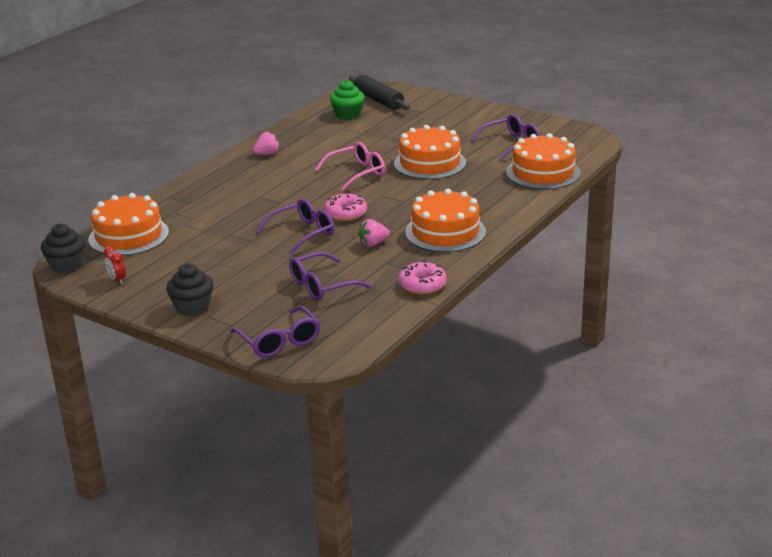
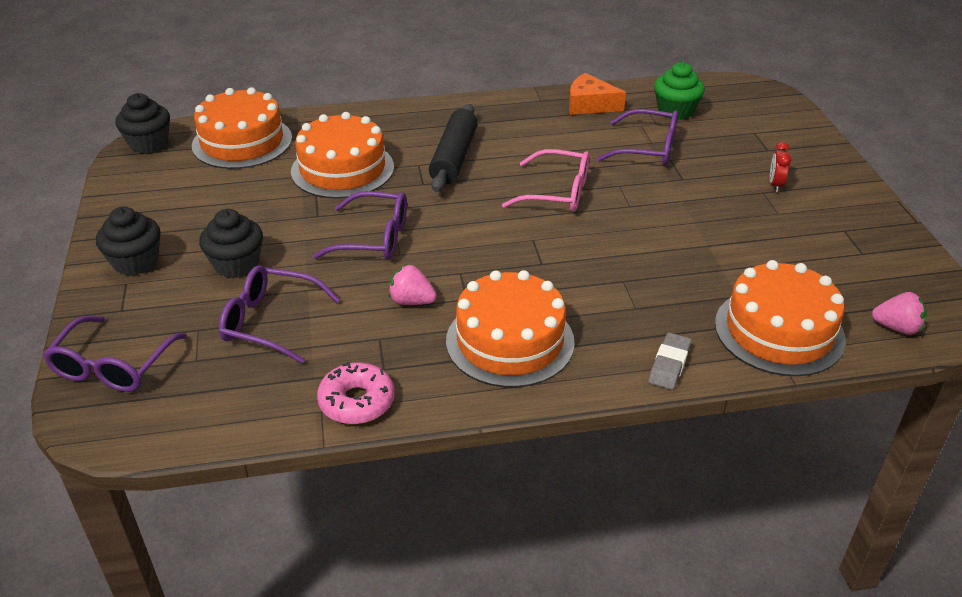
camera: 45 degrees right, 10 degrees up
(117, 280) = (147, 186): red clock -> red clock (775, 185)
(252, 278) = (236, 264): none -> black cupcake
(267, 154) = (513, 117): pink strawberry -> pink strawberry (896, 328)
(298, 131) = (590, 105): none -> orange cheese
(345, 213) = (455, 240): pink donut -> none
(379, 100) = (741, 109): black rolling pin -> black rolling pin (454, 157)
(430, 163) = (658, 228): orange cake -> orange cake (342, 169)
(511, 144) = (808, 259): purple glasses -> purple glasses (648, 149)
(522, 204) = (669, 365): none -> grey eraser

